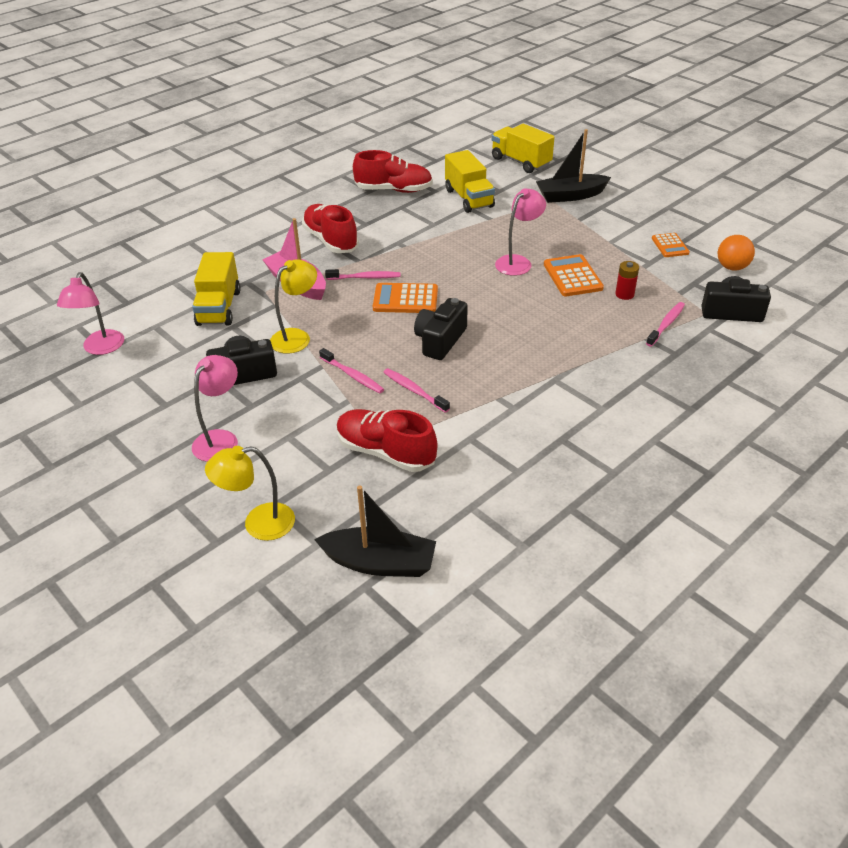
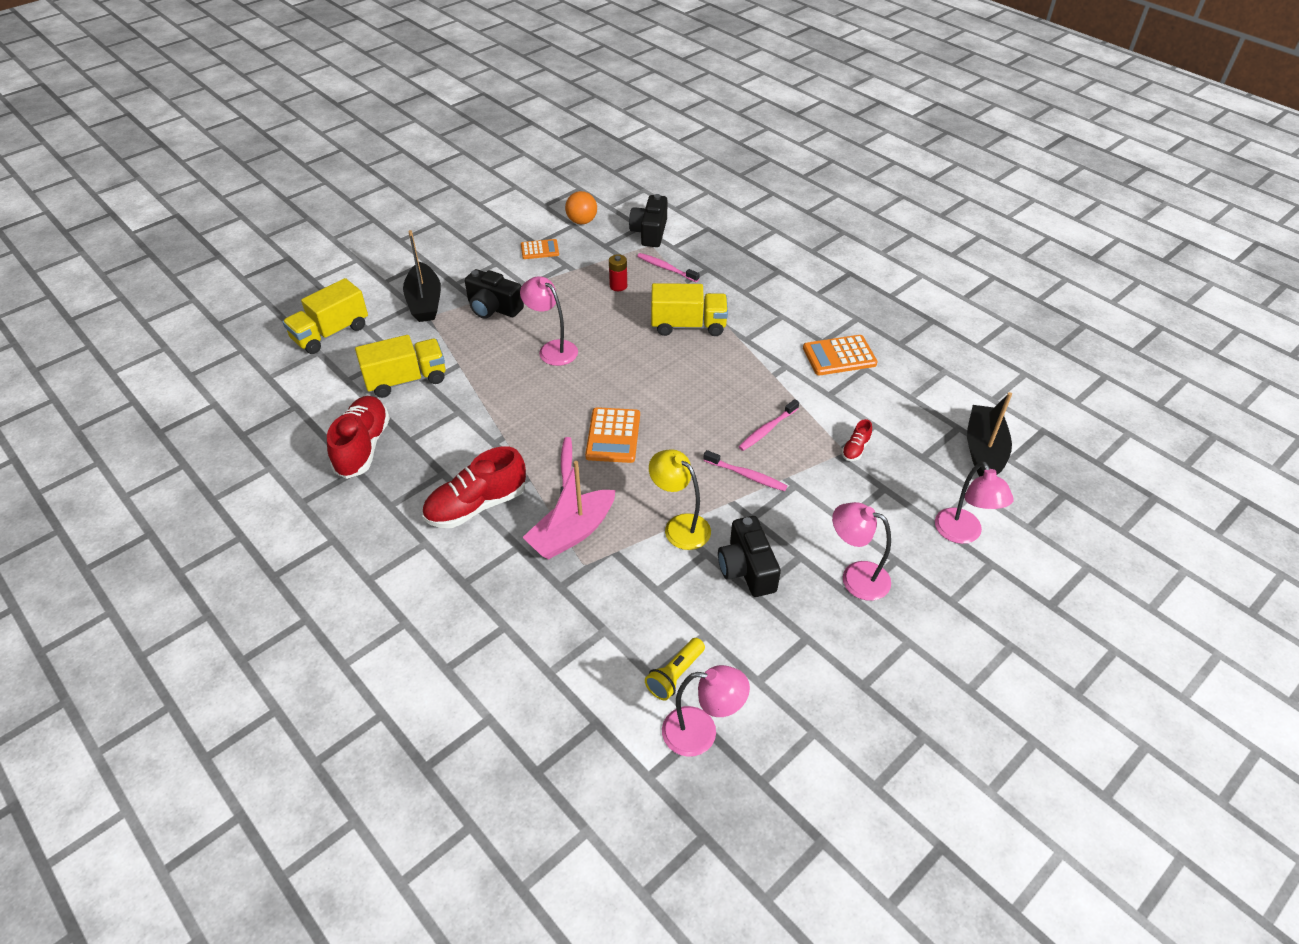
camera: 90 degrees left, 5 degrees up
(152, 336) = (675, 675): none -> yellow flashlight
(219, 308) = (616, 609): yellow truck -> yellow truck (688, 325)
(258, 524) = (962, 534): yellow lamp -> pink lamp
(353, 375) = (746, 475): pink toothbrush -> pink toothbrush turned 75 degrees clockwise
(386, 452) = (855, 449): red shoe -> red shoe, size x0.46
(440, 340) = (688, 410): black camera -> black camera (493, 308)
(572, 276) = (584, 314): orange calculator -> orange calculator (839, 356)

